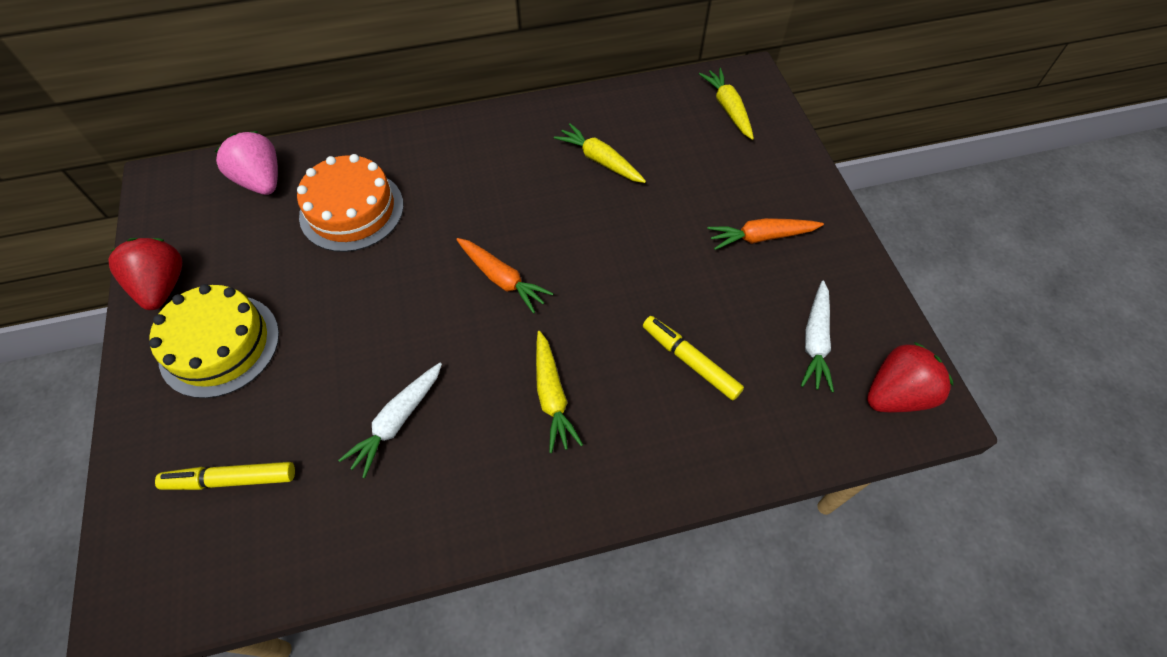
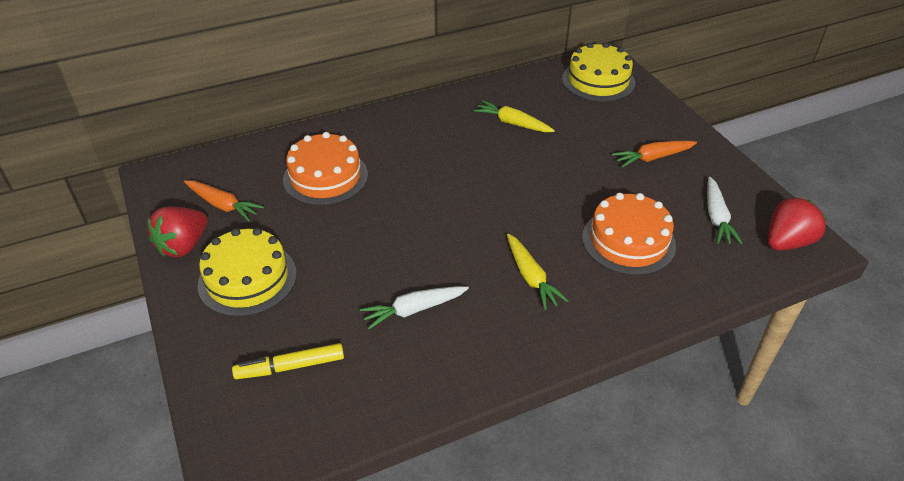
camera: 10 degrees left, 15 degrees down
(162, 286) = (184, 246): red strawberry -> red strawberry turned 120 degrees counterclockwise
(261, 181) = (242, 166): pink strawberry -> none
(397, 422) = (413, 310): white carrot -> white carrot turned 45 degrees clockwise
(502, 279) = (464, 207): orange carrot -> orange carrot (223, 205)
(690, 361) = (628, 241): yellow marker -> orange cake
(728, 108) = (598, 81): yellow carrot -> yellow cake

